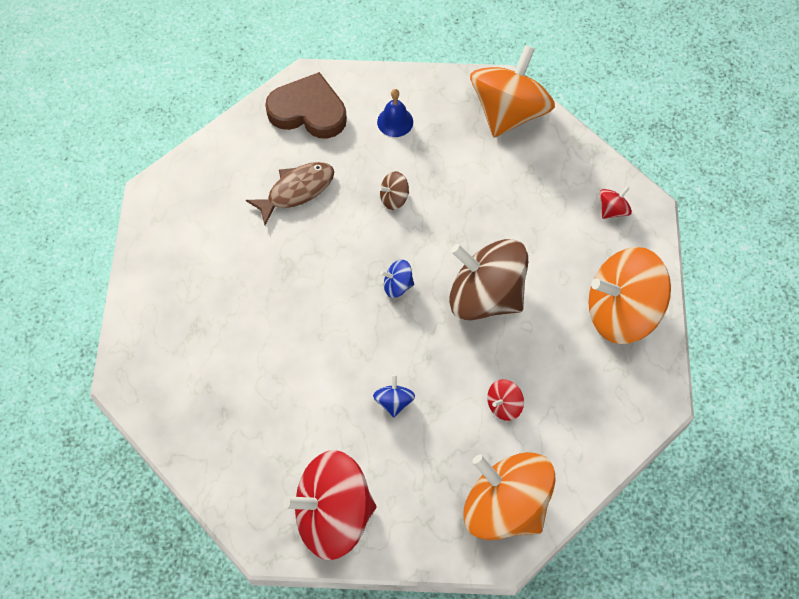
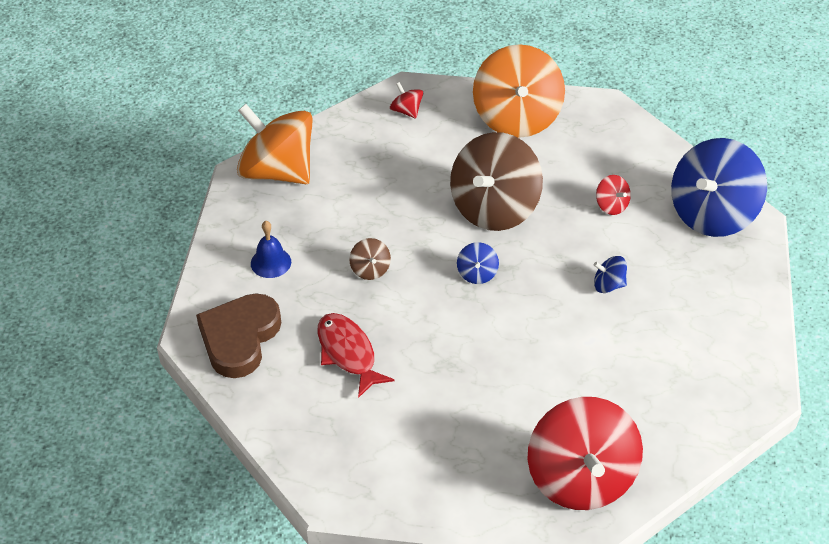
camera: 85 degrees left, 15 degrees down
(297, 191) = (348, 353): brown fish -> red fish
(333, 516) = (731, 339): red spinning top -> red spinning top (580, 478)
(505, 507) = (712, 214): orange spinning top -> blue spinning top

